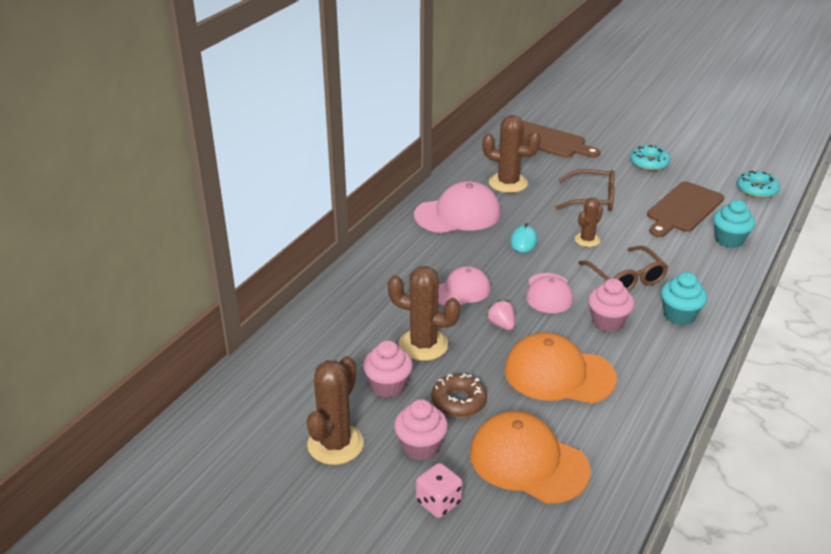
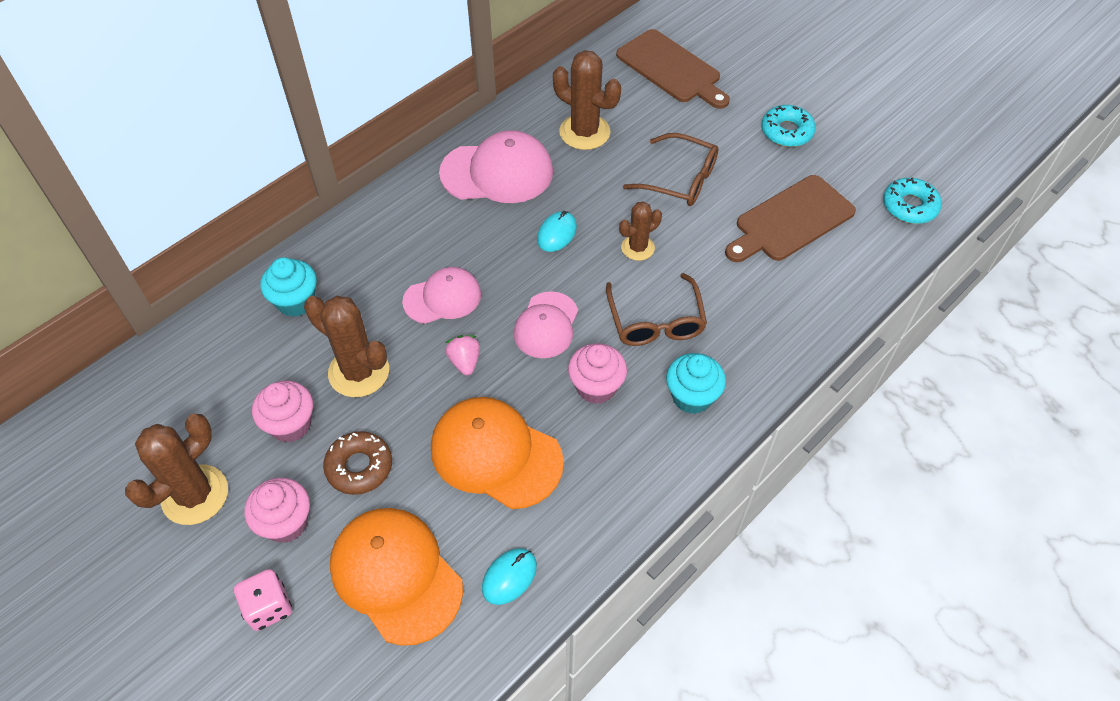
camera: 15 degrees right, 20 degrees up
(615, 444) = (509, 577): none -> turquoise mouse
(729, 240) = (824, 286): turquoise cupcake -> turquoise cupcake (295, 301)

